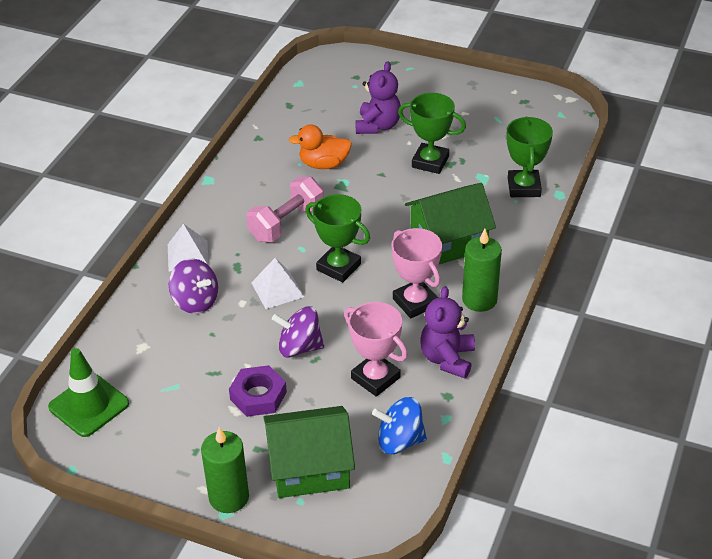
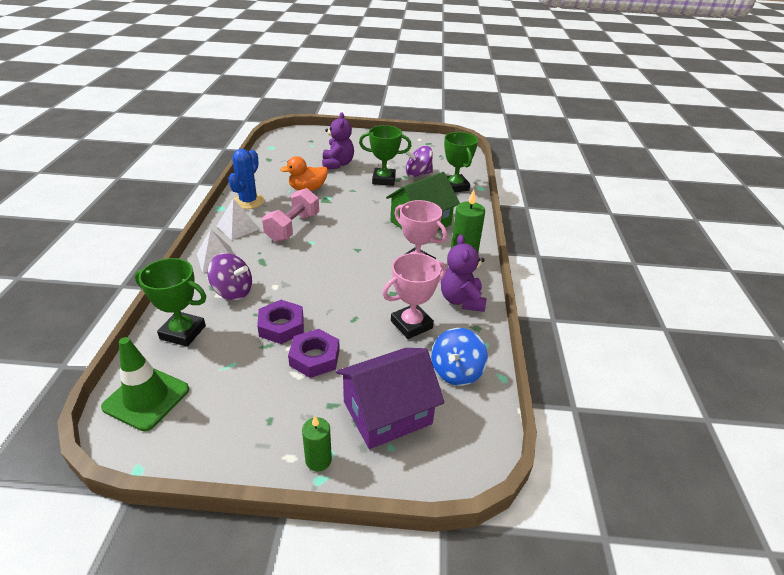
camera: 20 degrees left, 5 degrees down
(229, 497) = (318, 460): green candle -> green candle, size x0.62
(235, 353) = (281, 326): none -> purple nut
(244, 174) = (248, 201): none -> blue cactus
(277, 289) = (302, 272): white pyramid -> white pyramid (238, 227)
(299, 347) = (337, 312): purple spinning top -> purple spinning top (418, 174)
(310, 468) = (387, 412): green house -> purple house
(338, 267) = (346, 250): green trophy -> green trophy (183, 332)
(375, 378) = (411, 324): pink trophy -> pink trophy turned 60 degrees counterclockwise
(399, 441) = (456, 371): blue spinning top -> blue spinning top turned 45 degrees counterclockwise

